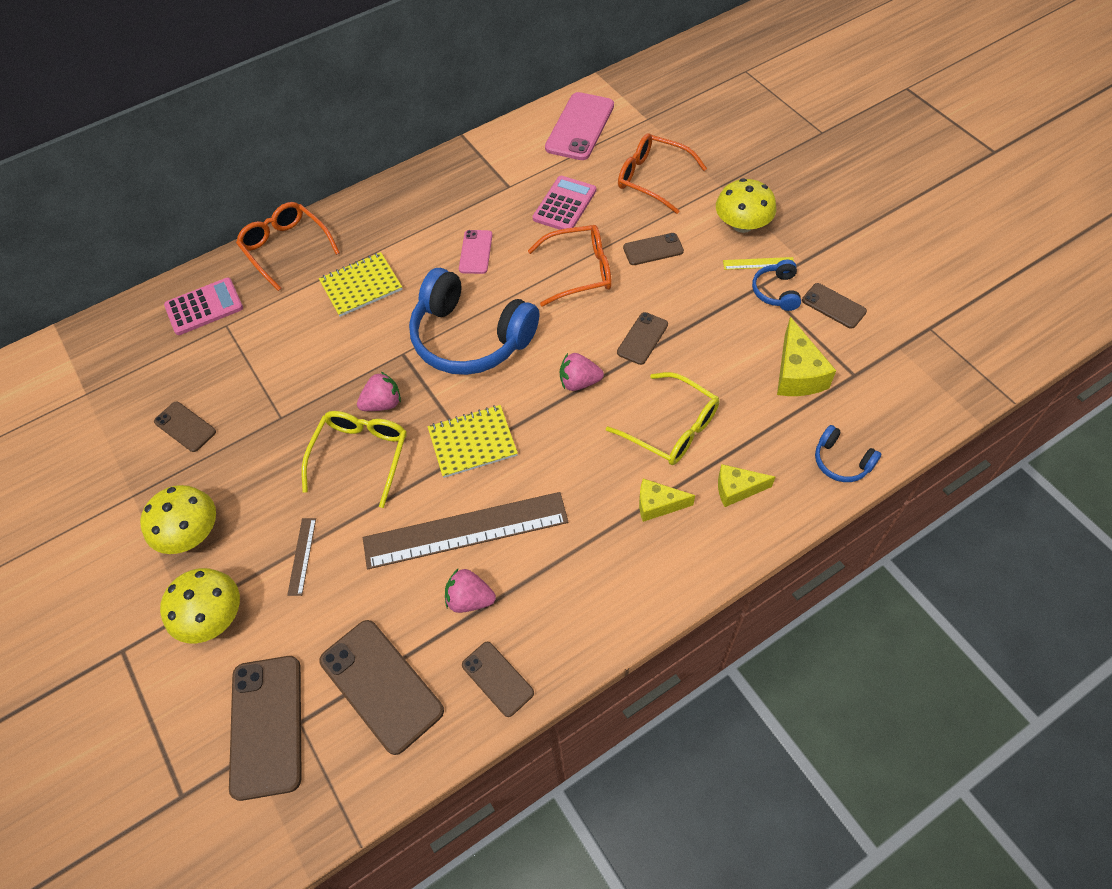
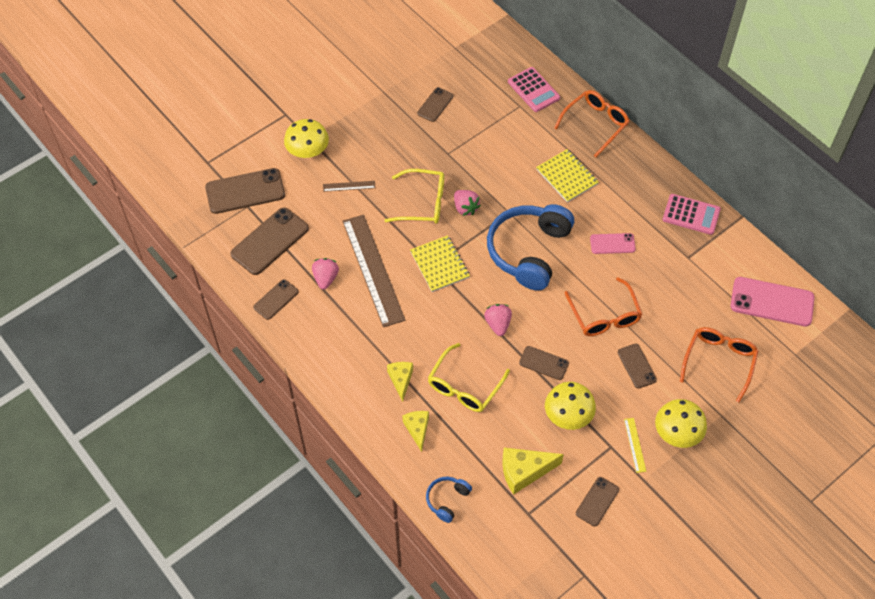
camera: 80 degrees right, 0 degrees up
(190, 533) = (360, 127): yellow mushroom -> yellow mushroom (568, 415)
(564, 204) = (675, 299): pink calculator -> pink calculator (691, 215)
(776, 291) = (606, 458): blue headphones -> none

